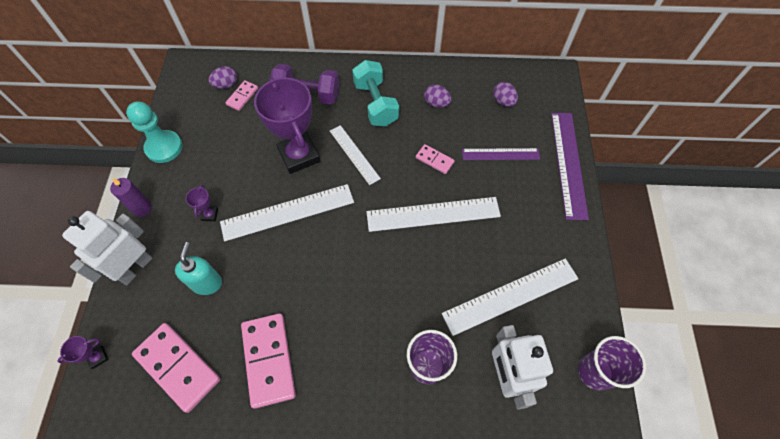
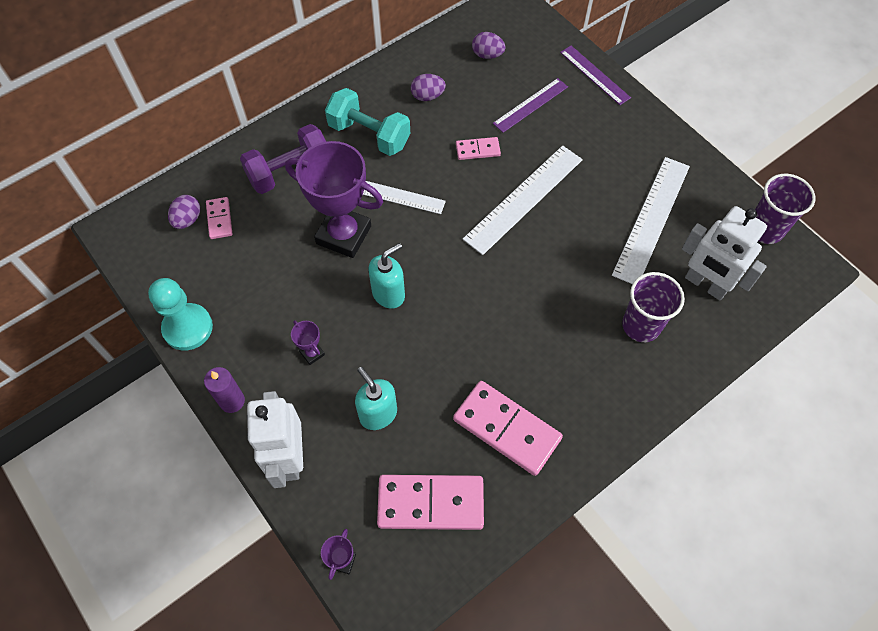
camera: 40 degrees left, 0 degrees up
(287, 212) = (388, 294): white ruler -> turquoise soap dispenser
(568, 164) = (595, 75): purple ruler -> purple ruler, size x0.62

